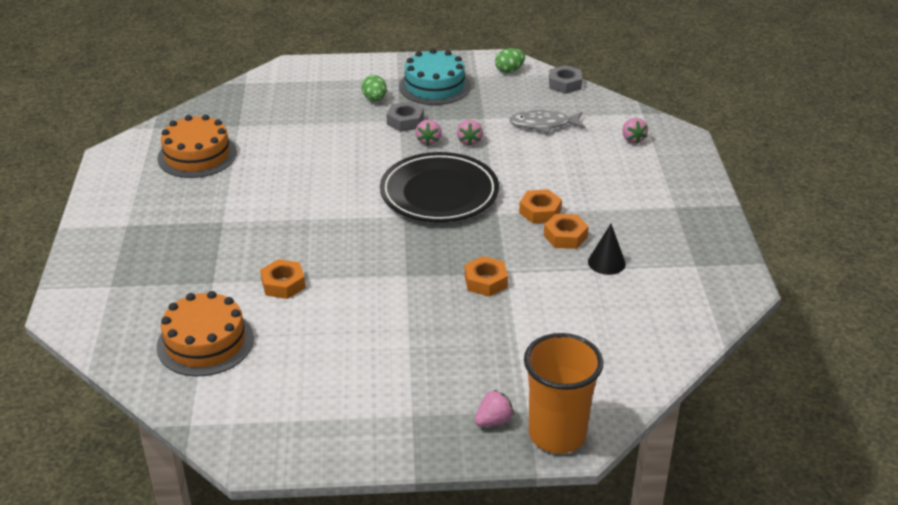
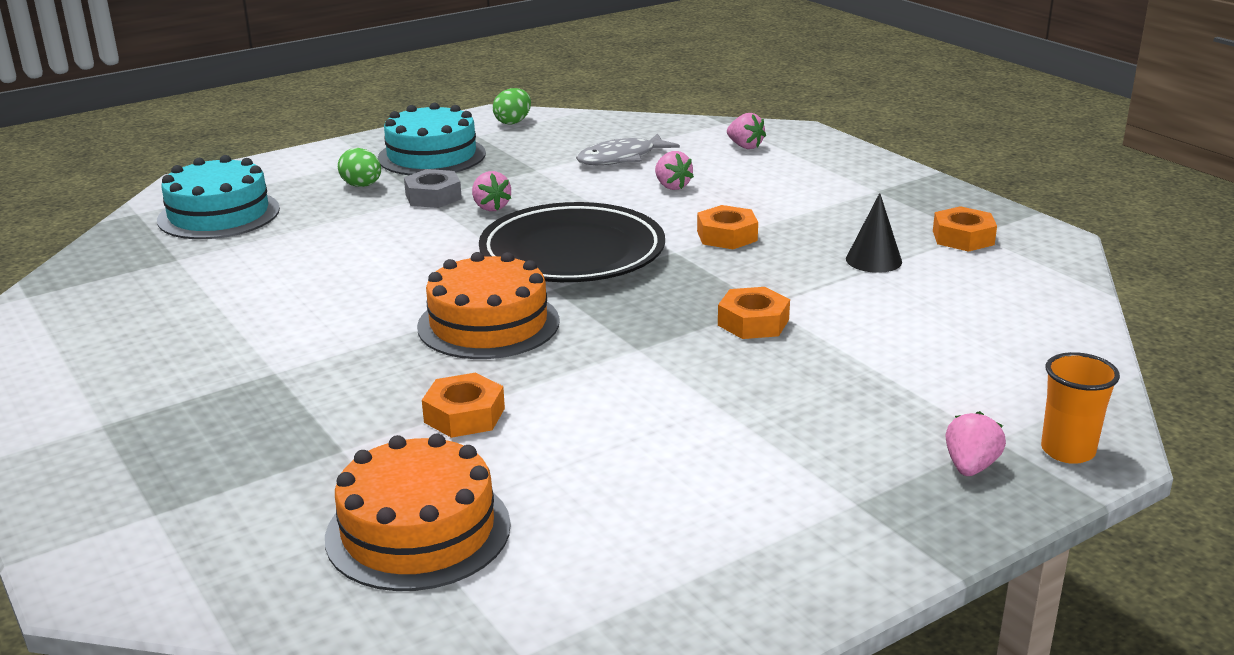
camera: 30 degrees left, 10 degrees down
(197, 155) = (143, 308): orange cake -> orange cake (488, 324)
(283, 98) = (219, 214): none -> turquoise cake
(469, 141) = (546, 194): pink strawberry -> pink strawberry (672, 186)
(557, 434) = (1067, 451): orange cup -> orange cup, size x0.56
(565, 84) = (598, 119): grey nut -> none
(565, 236) = (790, 250): orange nut -> orange nut (963, 237)

